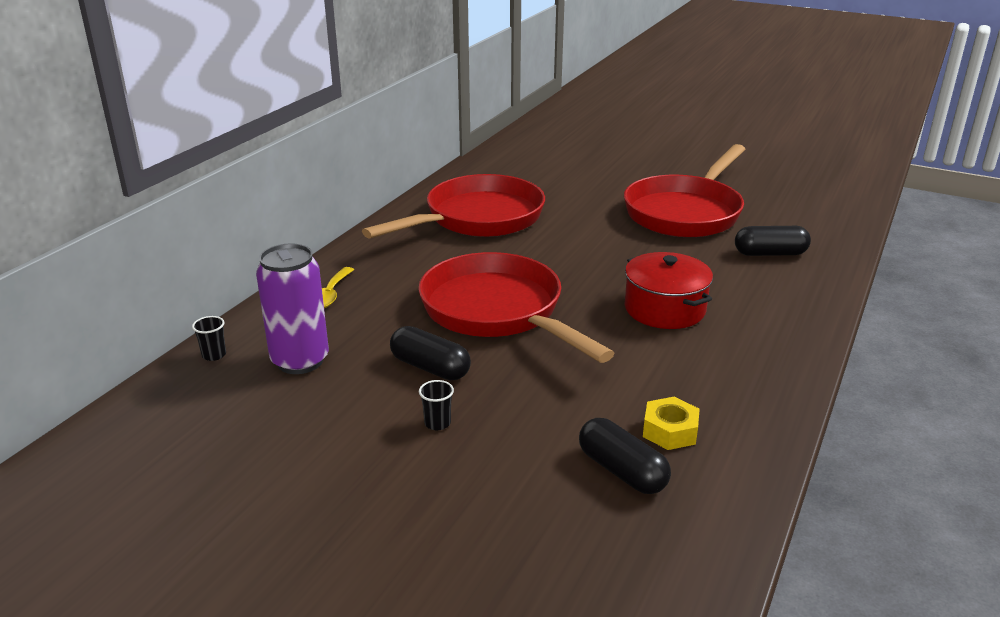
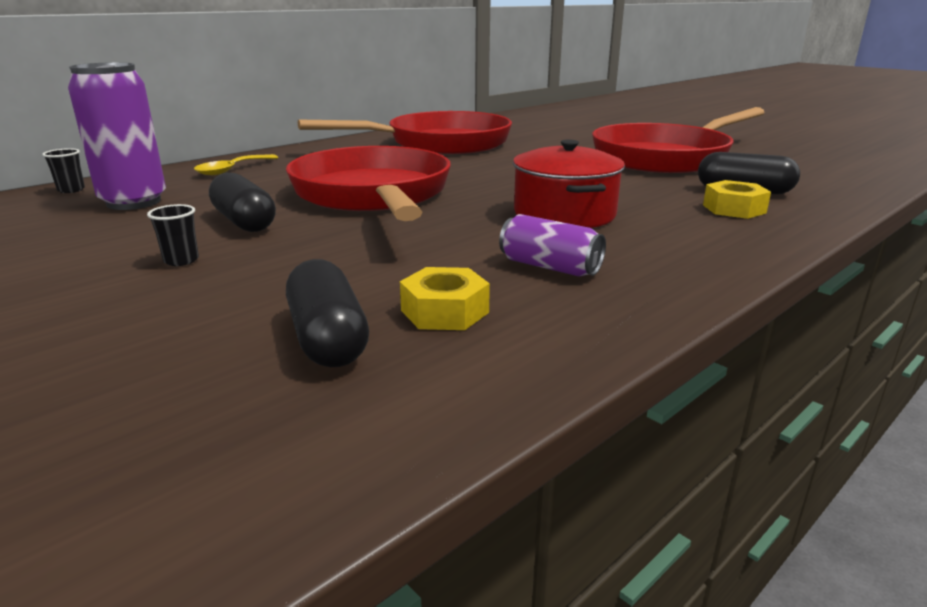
camera: 20 degrees right, 5 degrees down
(699, 373) = (549, 267): none -> purple can
(776, 280) = (734, 209): none -> yellow nut

